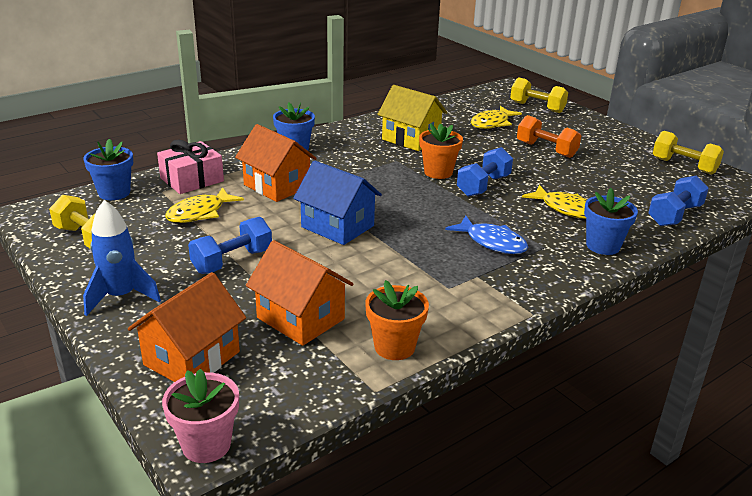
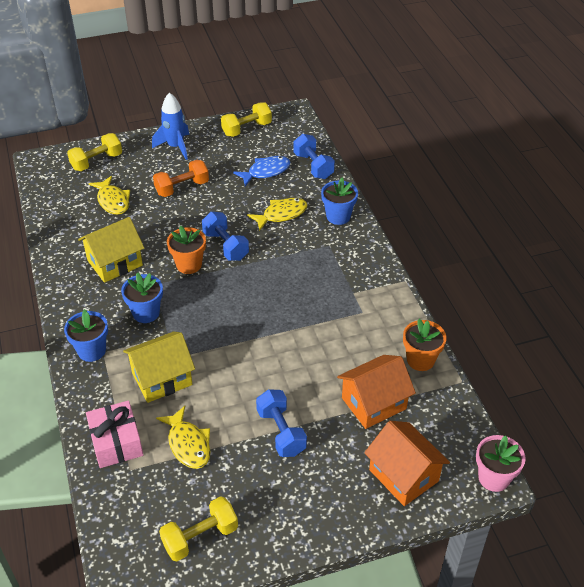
camera: 70 degrees left, 15 degrees up
(114, 193) = (114, 510): blue flower pot -> blue flower pot (146, 313)
(121, 297) = (309, 515): blue rocket -> blue rocket (175, 147)
(277, 186) = (162, 378): orange house -> yellow house
(337, 226) = (252, 352): blue house -> none
(492, 242) = (312, 270): blue fish -> blue fish (266, 172)

